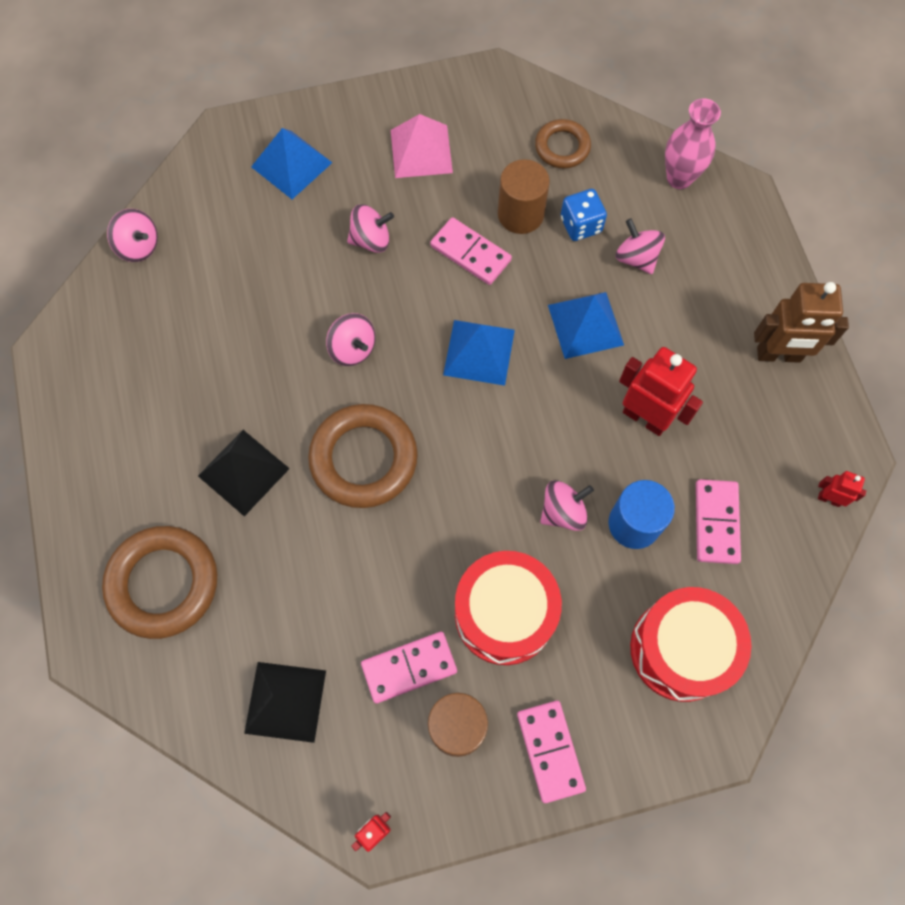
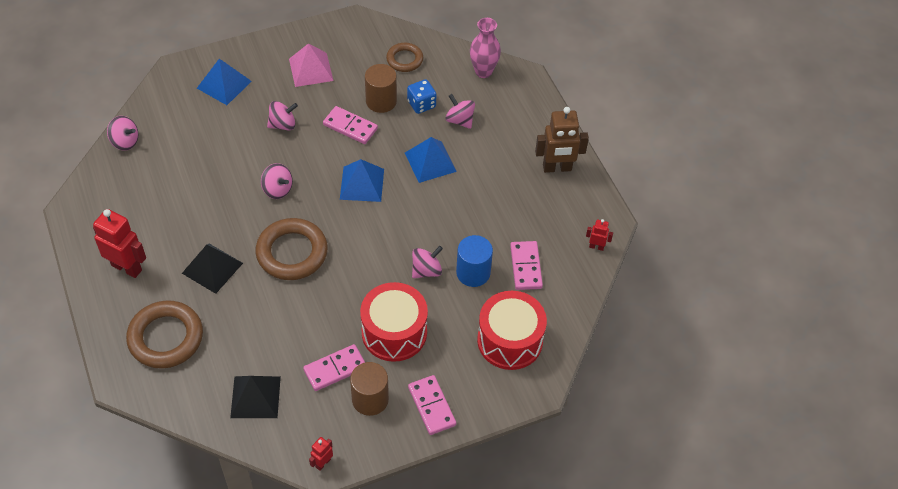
camera: 10 degrees left, 15 degrees down
(645, 417) = (474, 211): red robot -> red robot (127, 267)

